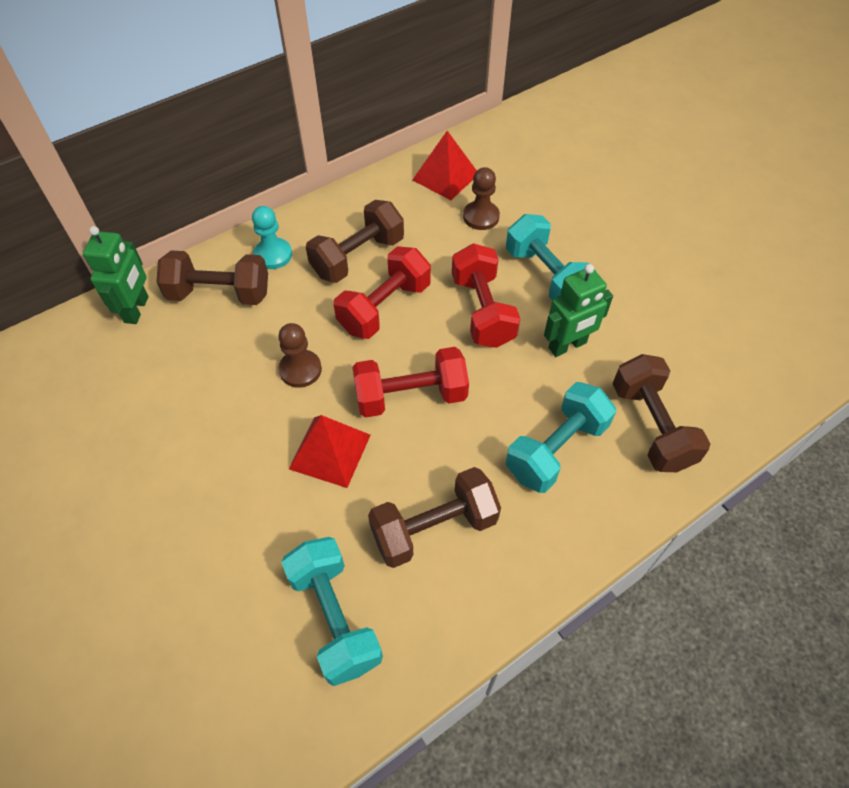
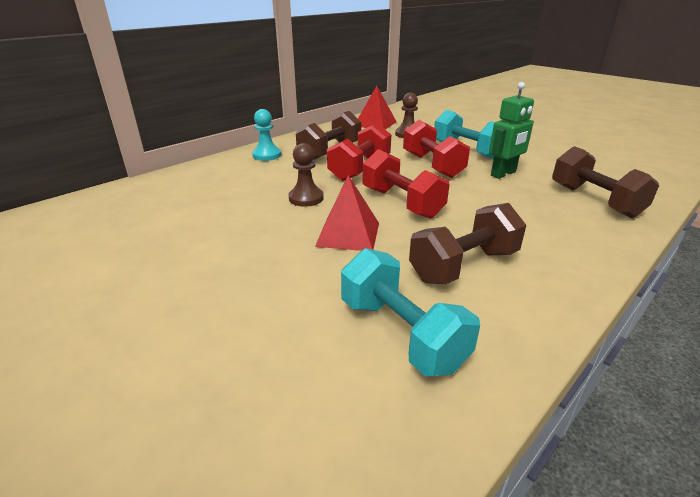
camera: 10 degrees left, 25 degrees down
(137, 309) = (162, 183): green robot -> none
(219, 294) = (229, 172): brown dumbbell -> none
(411, 396) = (401, 203): red dumbbell -> red dumbbell turned 75 degrees clockwise
(556, 449) = (533, 217): turquoise dumbbell -> none

